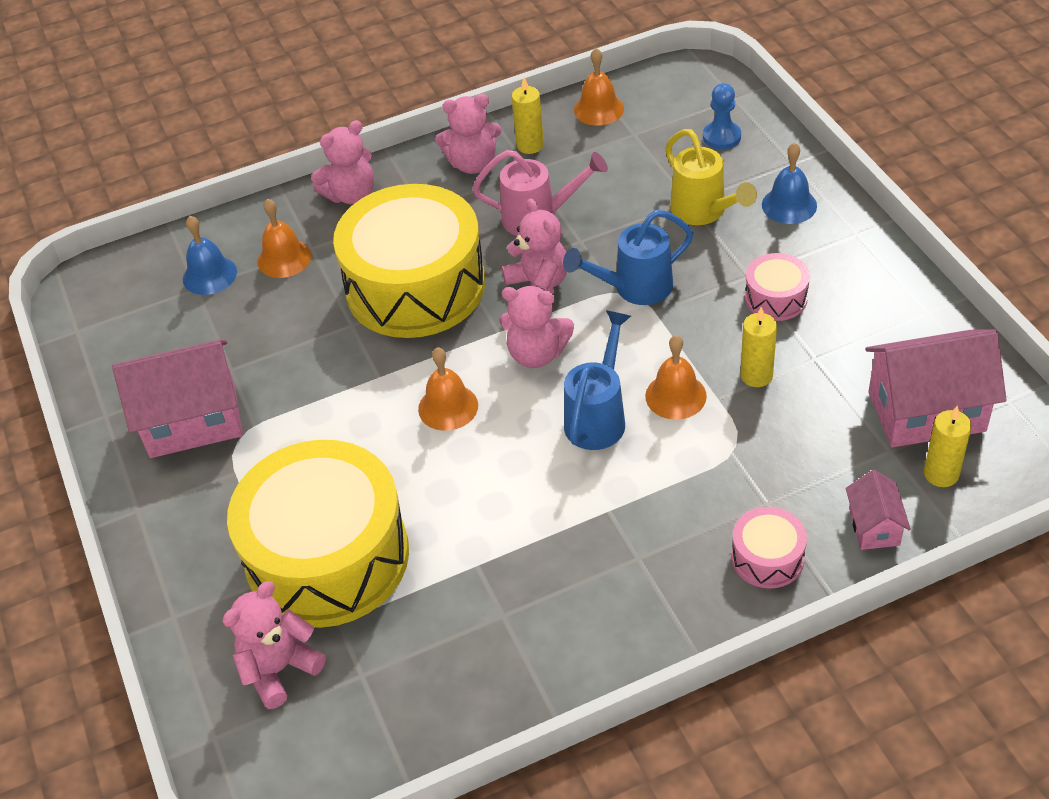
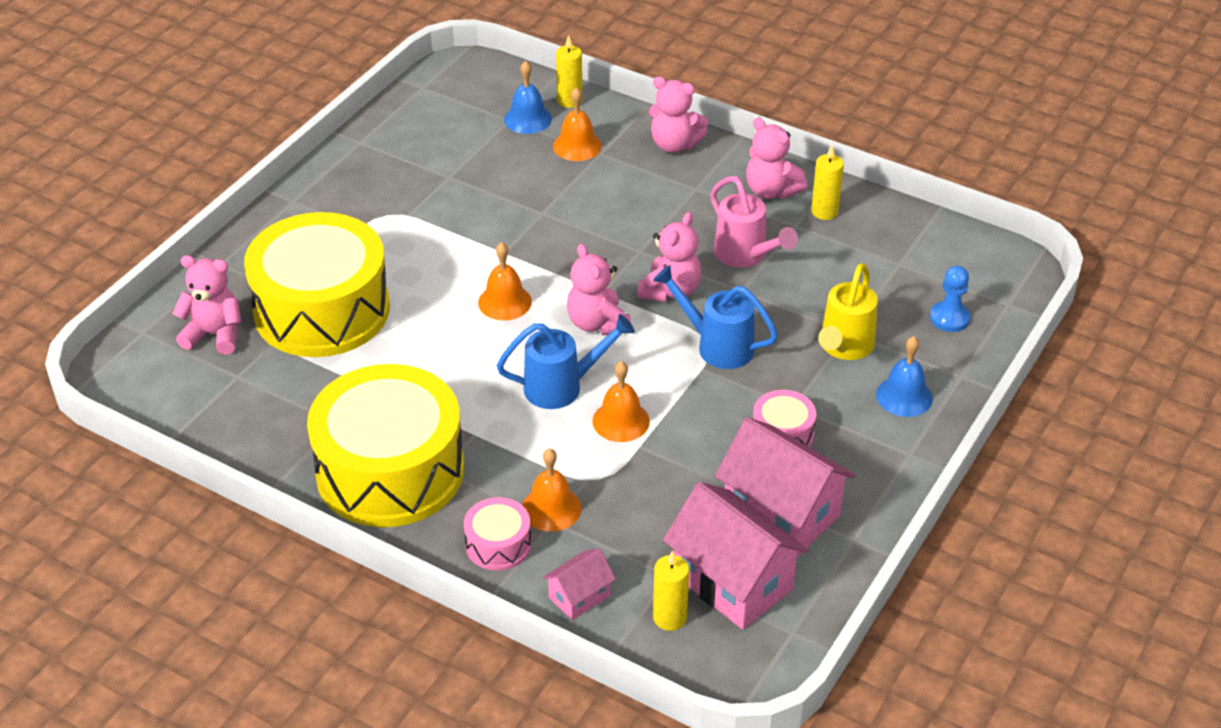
camera: 50 degrees right, 5 degrees down
(193, 421) = (387, 184): pink house -> pink house (781, 513)
(415, 286) = (610, 226): yellow drum -> yellow drum (390, 471)
(598, 109) = (908, 230): orange bell -> orange bell (551, 508)
(756, 375) = (683, 459): yellow candle -> yellow candle (569, 101)

